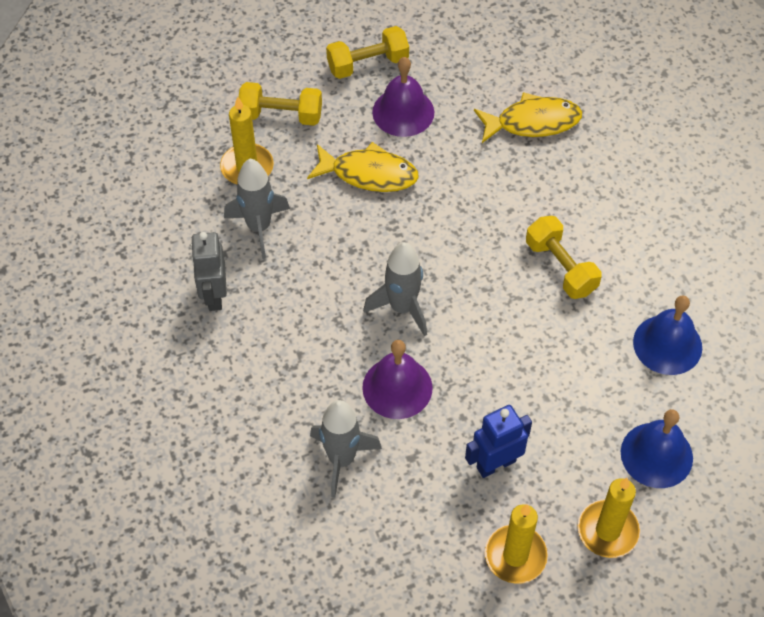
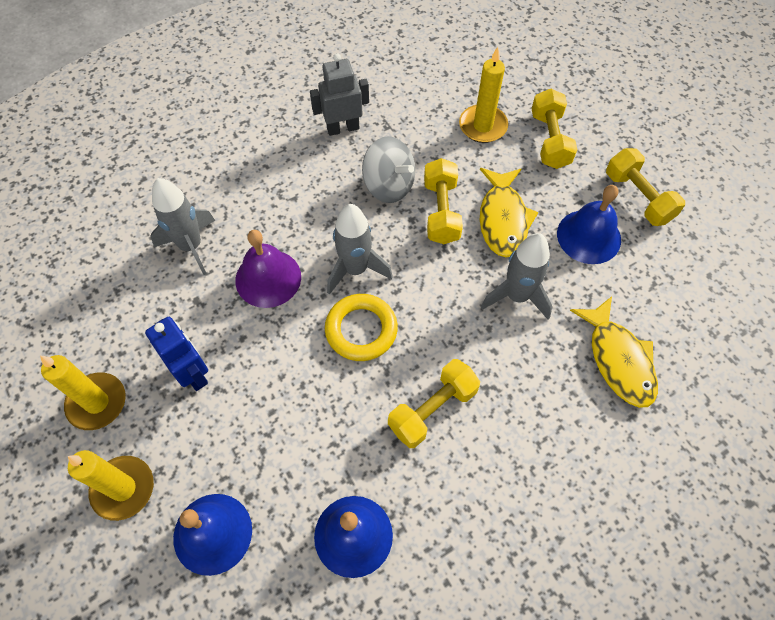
camera: 80 degrees right, 5 degrees up
(259, 227) = (420, 146): grey rocket -> grey rocket (517, 296)
(304, 263) = (389, 185): none -> grey spinning top
(348, 223) = (441, 211): none -> yellow dumbbell
(403, 112) = (588, 236): purple bell -> blue bell
(471, 312) = (361, 330): none -> yellow ring

